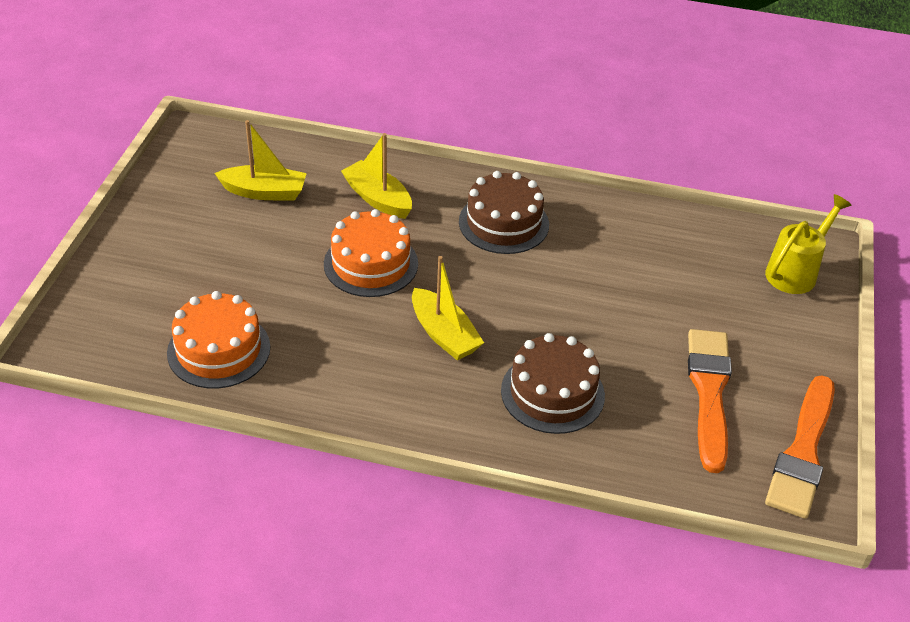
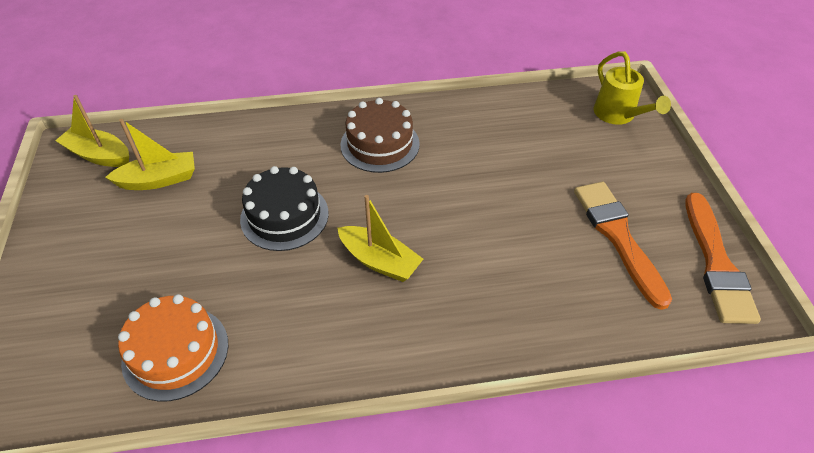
camera: 20 degrees left, 5 degrees up
(371, 263) = (284, 216): orange cake -> black cake
(378, 198) = (264, 155): yellow boat -> yellow boat (99, 155)
(552, 393) = (498, 283): brown cake -> none
(795, 272) = (618, 115): yellow watering can -> yellow watering can turned 135 degrees clockwise

